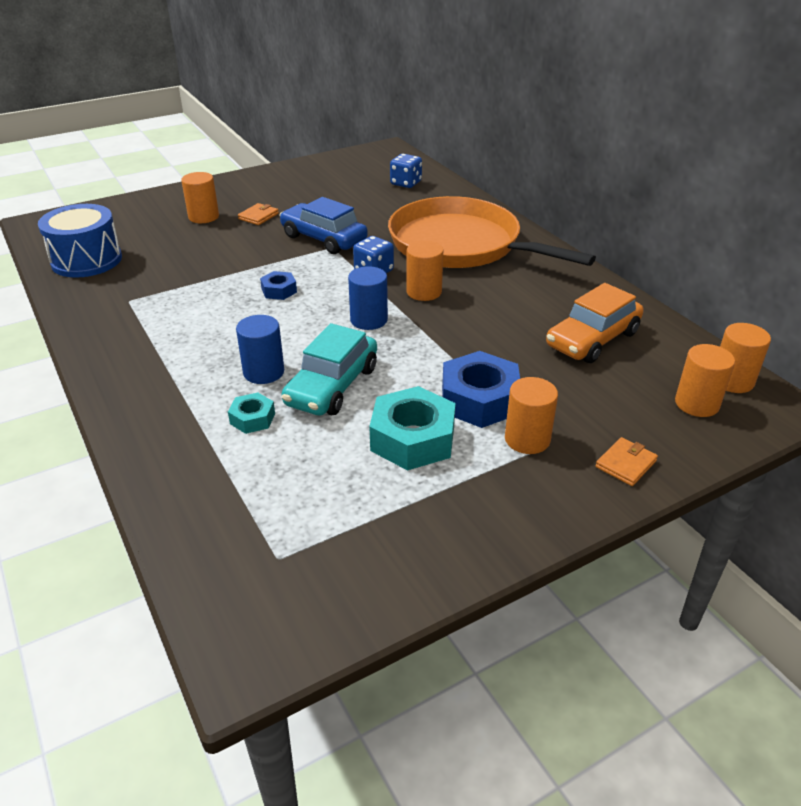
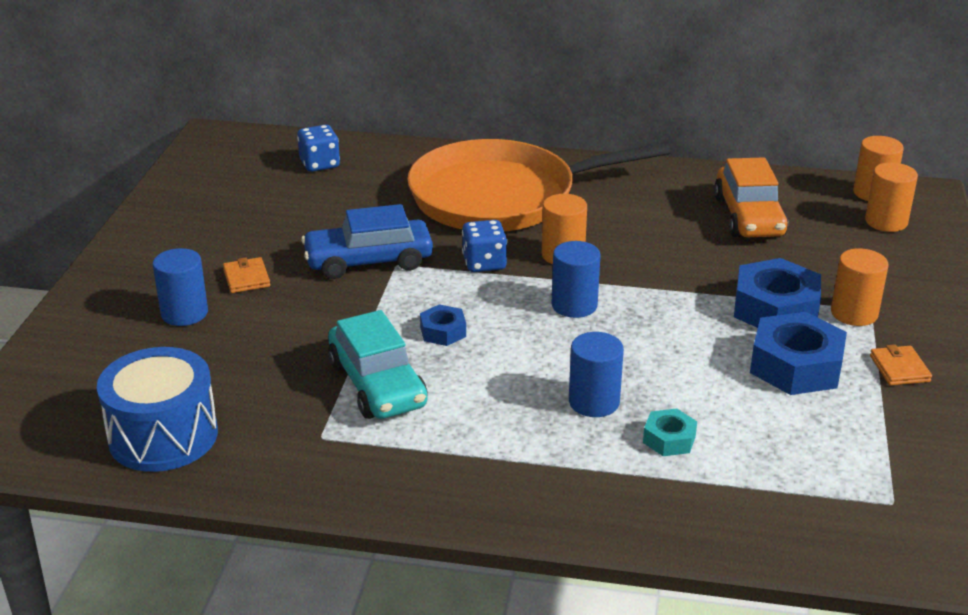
camera: 50 degrees left, 5 degrees down
(203, 217) = (184, 313): orange cylinder -> blue cylinder
(332, 386) = (666, 373): turquoise car -> turquoise car (377, 384)
(412, 439) = (796, 366): turquoise nut -> blue nut
(625, 464) = (928, 288): orange wallet -> orange wallet (899, 368)

